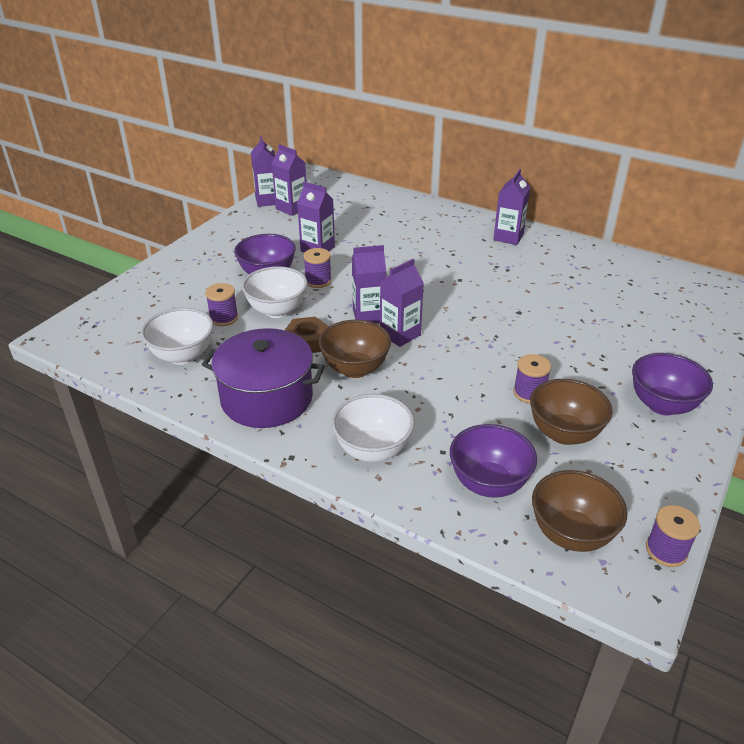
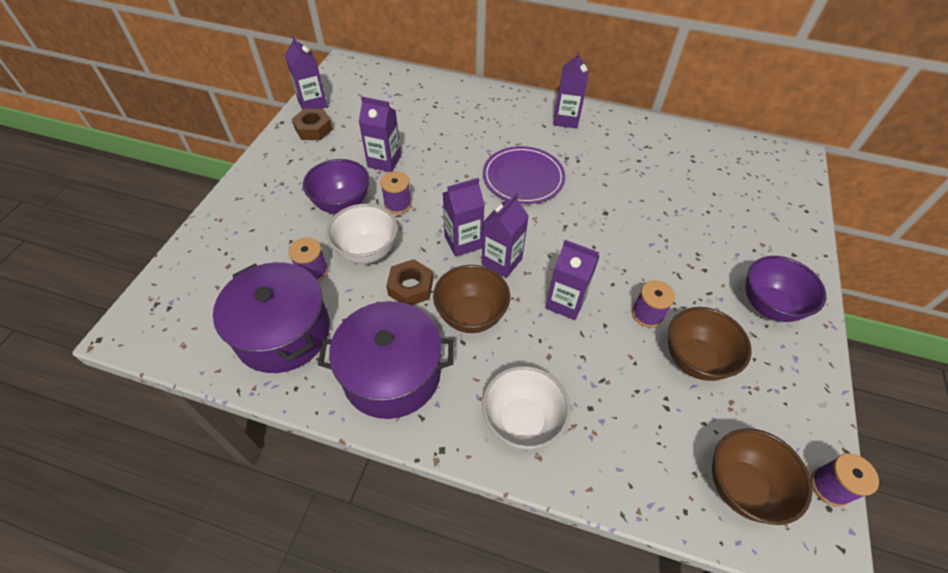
camera: 15 degrees left, 15 degrees up
(183, 356) = (283, 332): white bowl -> purple pot
(262, 219) = (313, 129): none -> brown nut
(291, 208) = (341, 111): purple carton -> purple carton (565, 302)
(446, 276) = (523, 177): none -> purple plate
(488, 483) = (646, 440): purple bowl -> none

